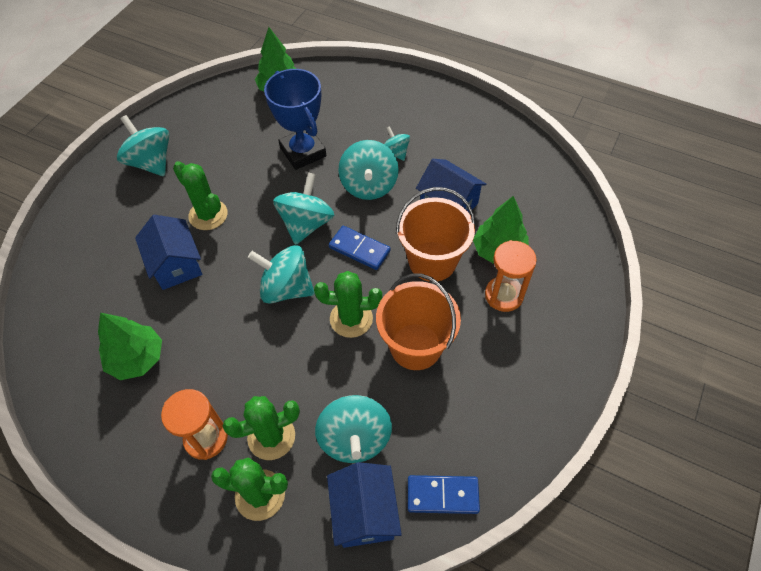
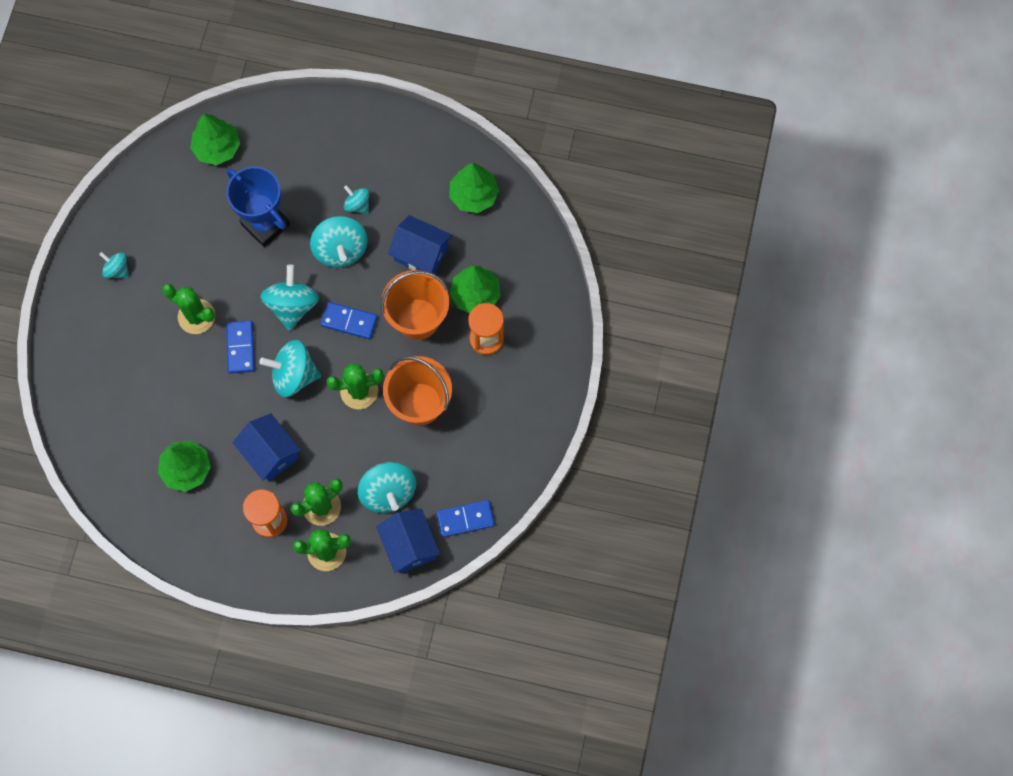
camera: 15 degrees left, 15 degrees up
(151, 162) = (117, 270): turquoise spinning top -> turquoise spinning top, size x0.55
(176, 264) = (186, 374): blue house -> blue house (270, 453)
(240, 251) = (240, 348): none -> blue domino
(512, 165) = (474, 195): none -> green tree

